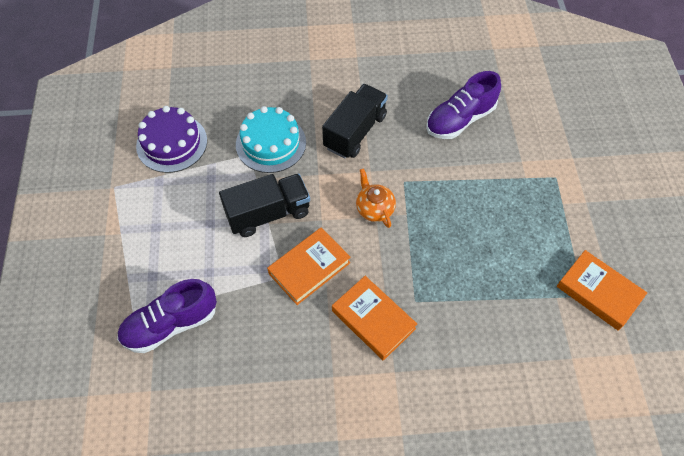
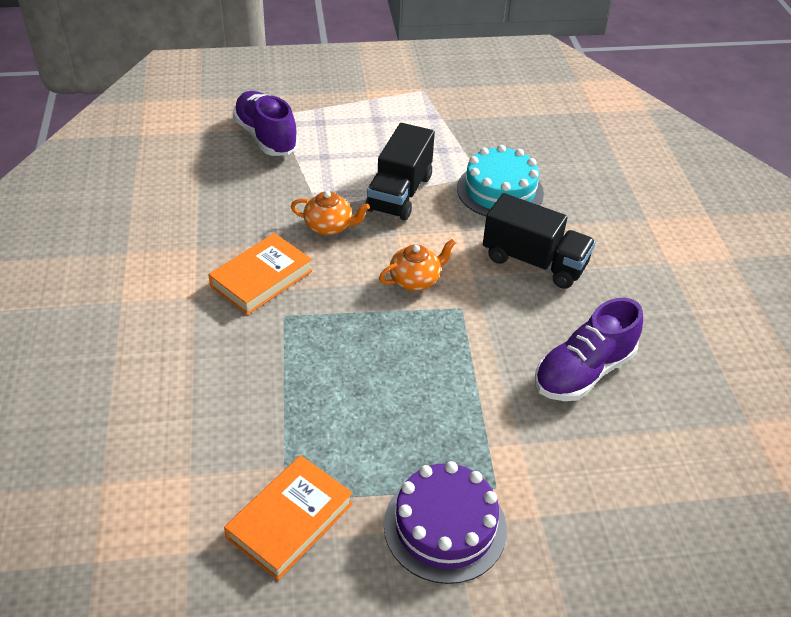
camera: 85 degrees right, 15 degrees down
(172, 143) = (485, 120): purple cake -> purple cake (445, 526)
(268, 214) = (399, 193): black truck -> black truck turned 45 degrees clockwise
(309, 268) = (329, 226): orange book -> orange teapot
(460, 119) = (583, 372): purple shoe -> purple shoe turned 90 degrees counterclockwise

